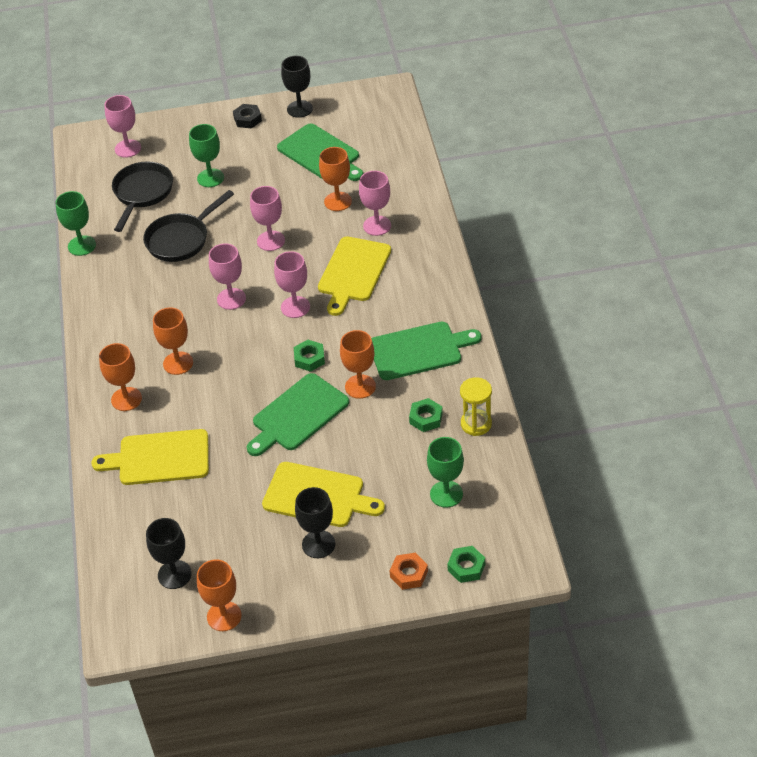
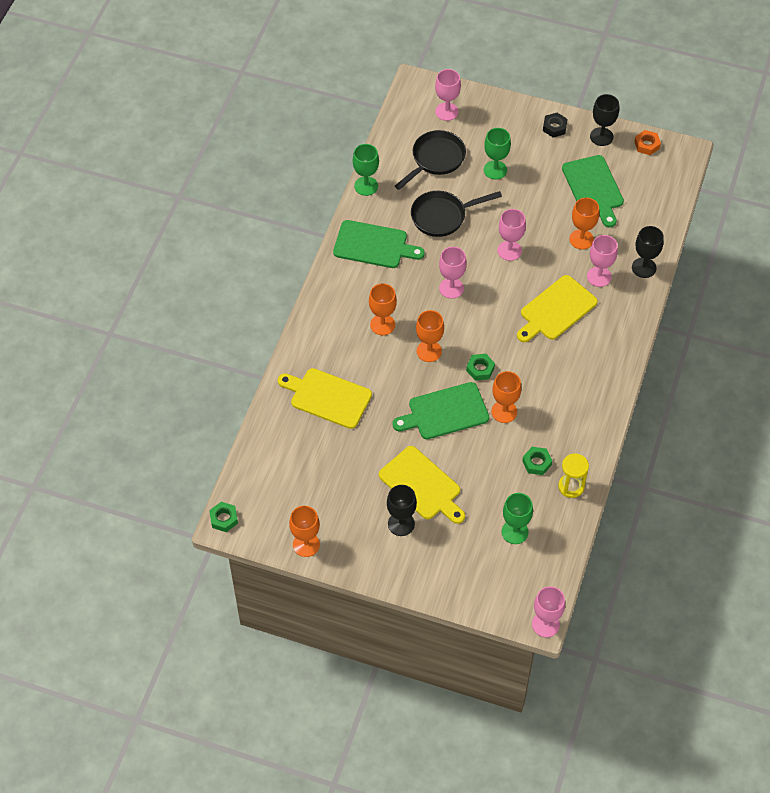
camera: 25 degrees right, 10 degrees up
(126, 399) = (330, 336): orange goblet -> orange goblet (429, 351)
(174, 574) = (289, 495): black goblet -> black goblet (644, 267)
(295, 307) = (495, 319): pink goblet -> pink goblet (545, 624)
(408, 574) = (450, 580): orange nut -> orange nut (647, 145)
(419, 350) = (566, 403): green cutting board -> green cutting board (373, 245)
(466, 567) = (494, 596): green nut -> green nut (224, 519)

